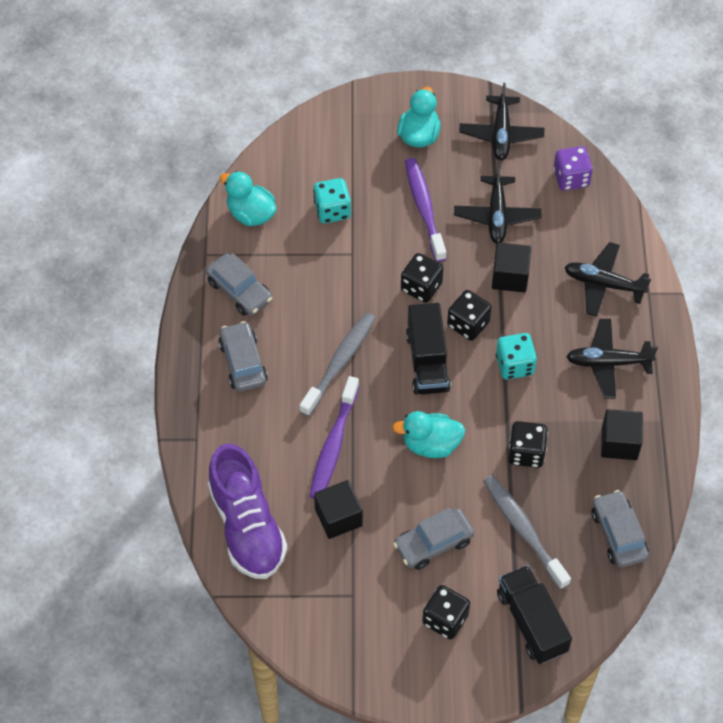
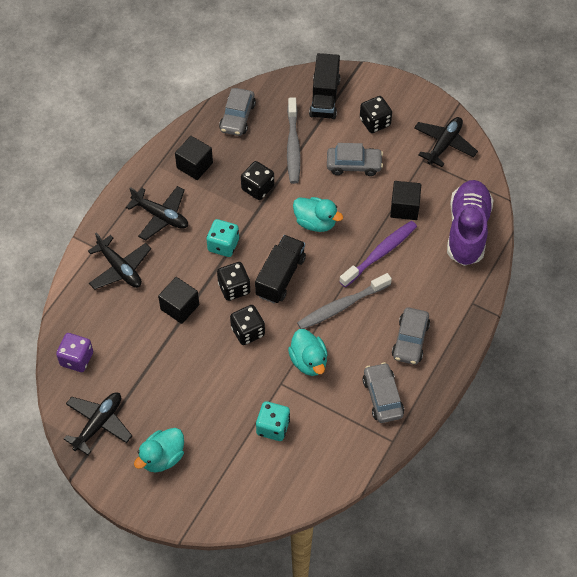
camera: 150 degrees left, 0 degrees up
(251, 214) = (338, 457): turquoise duck -> turquoise duck (308, 361)
(424, 208) = (202, 392): purple toothbrush -> none
(497, 215) = (153, 358): black plane -> black plane (444, 144)

